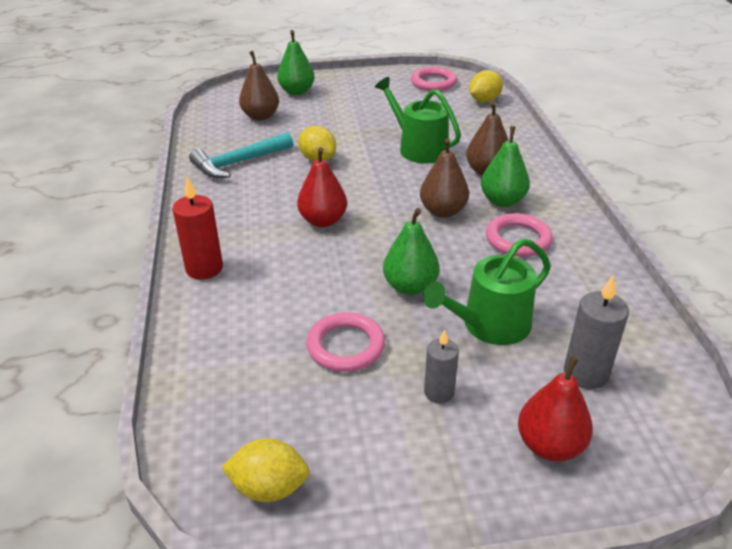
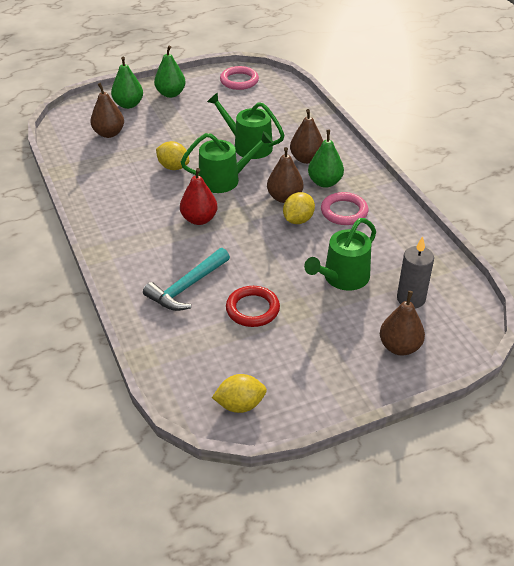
camera: 15 degrees left, 5 degrees up
(204, 268) = (127, 271): red candle -> none
(238, 163) = (111, 179): turquoise hammer -> turquoise hammer (187, 287)
(346, 346) = (252, 309): pink ring -> red ring
(374, 180) = (224, 179): none -> green watering can
(410, 286) = (281, 260): green pear -> green pear (170, 94)
(439, 392) = (323, 328): grey candle -> none
(484, 100) = (285, 93): yellow lemon -> yellow lemon (298, 220)
(550, 445) = (399, 347): red pear -> brown pear

